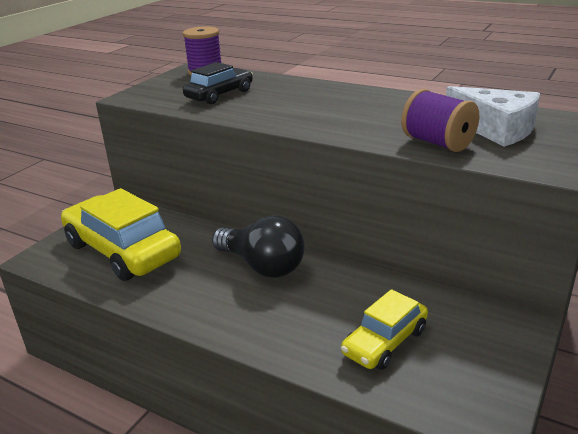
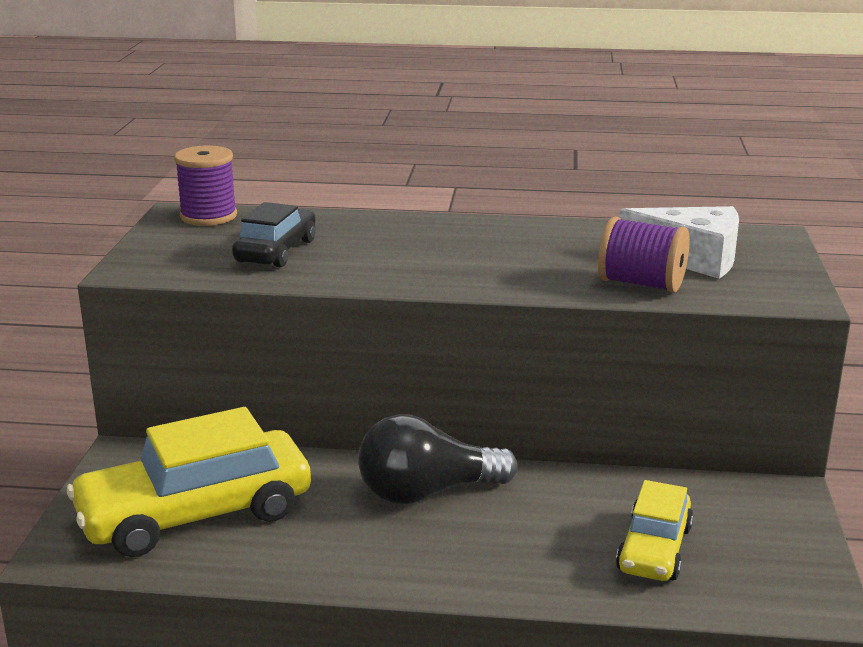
camera: 25 degrees left, 5 degrees down
(122, 250) = (195, 514): yellow car -> yellow car turned 45 degrees counterclockwise
(262, 266) = (427, 493): black light bulb -> black light bulb turned 150 degrees clockwise

